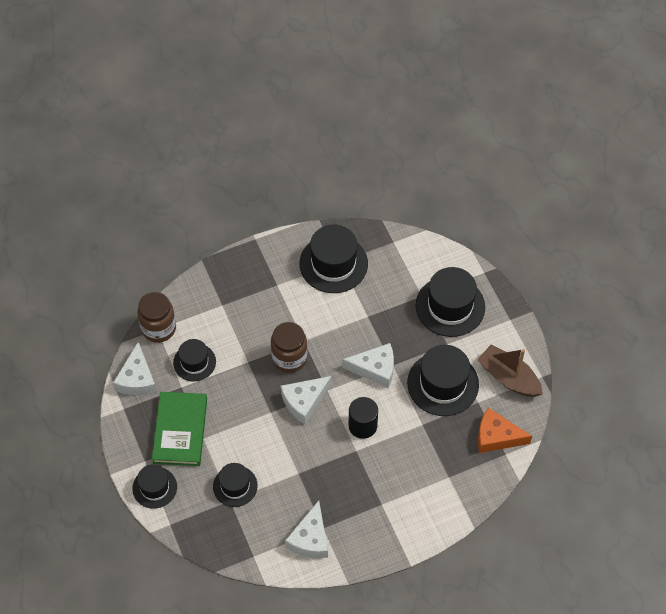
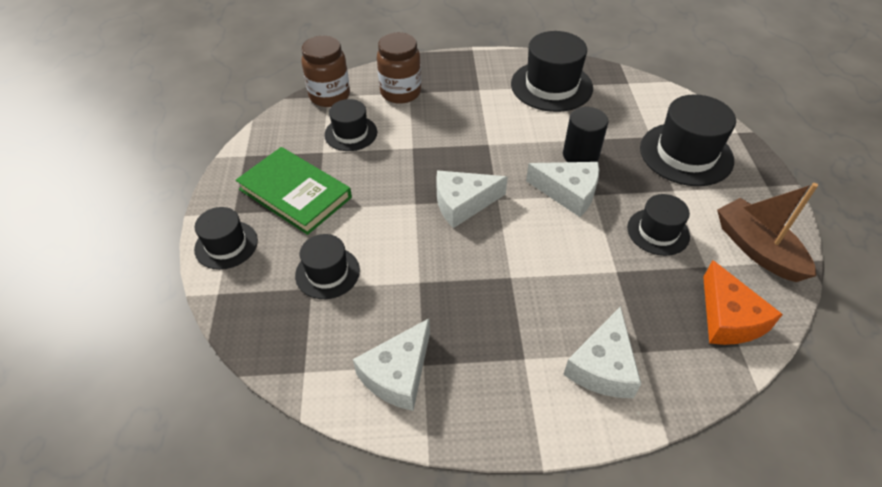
camera: 20 degrees right, 10 degrees down
(137, 379) = (278, 132): white cheese -> white cheese (602, 366)
(180, 430) = (295, 193): green book -> green book turned 75 degrees counterclockwise
(289, 358) = (464, 156): brown jar -> brown jar (400, 92)
(362, 425) = (530, 250): black cylinder -> black cylinder (580, 155)
(443, 384) = (658, 232): black hat -> black hat, size x0.60
(496, 436) = (728, 318): orange cheese -> orange cheese turned 135 degrees counterclockwise

